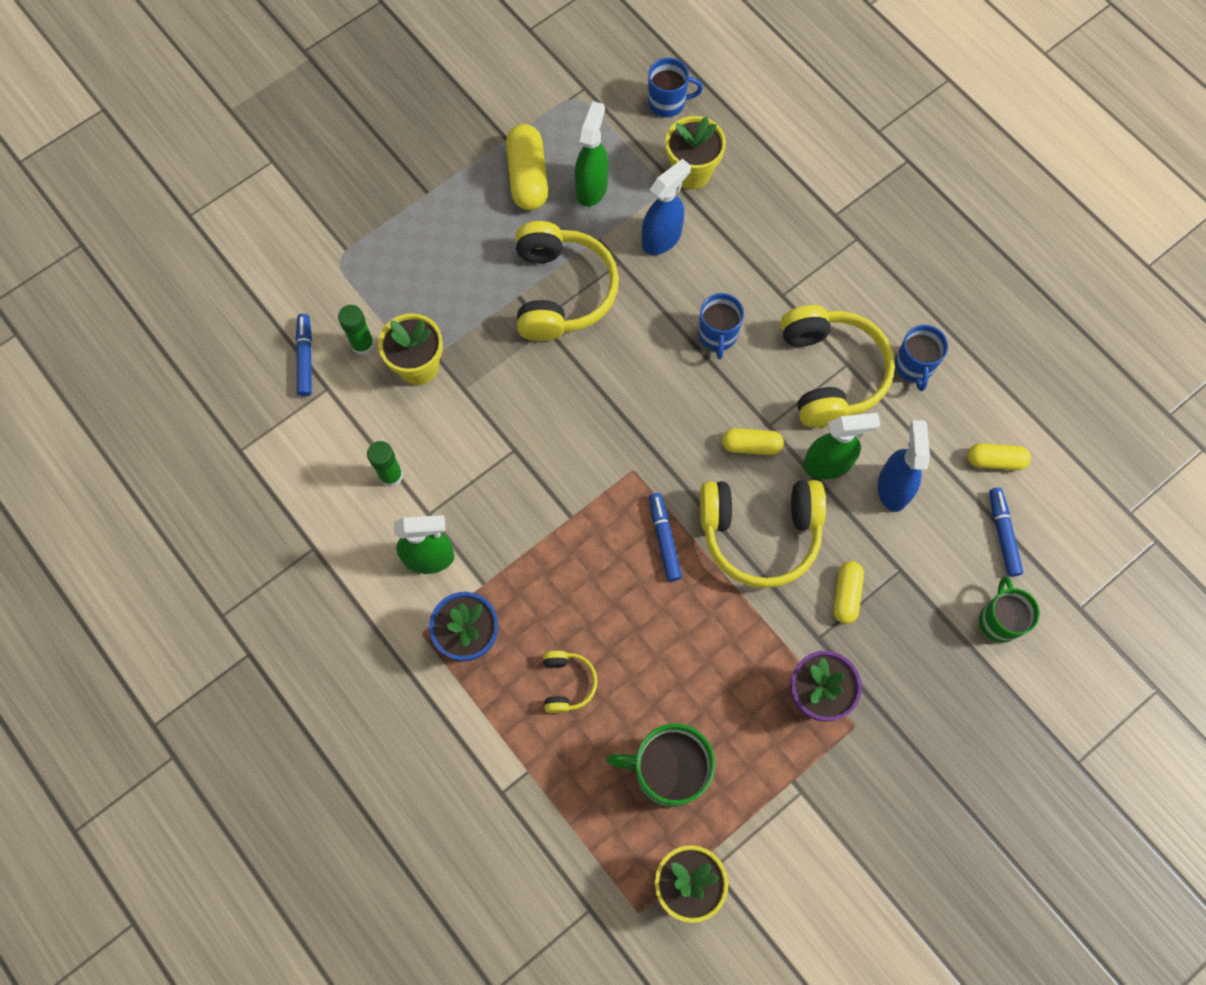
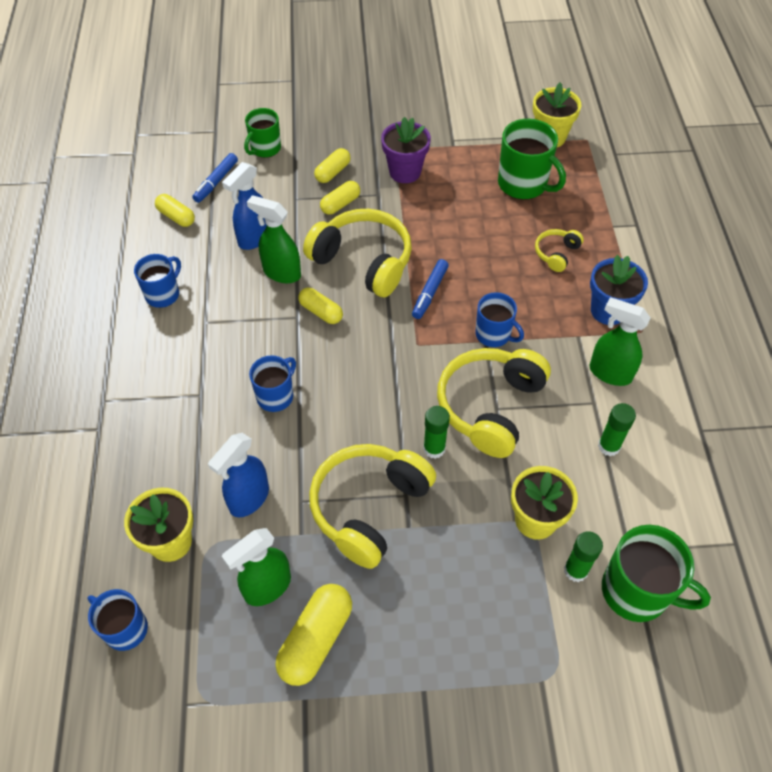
camera: 145 degrees left, 15 degrees down
(305, 358) = (637, 591): blue marker -> green mug
(544, 375) = (434, 449): none -> green glue stick
(567, 530) = (494, 334): none -> blue mug
(662, 238) = (248, 499): blue spray bottle -> blue spray bottle turned 45 degrees counterclockwise
(830, 373) = (222, 323): yellow headphones -> yellow headphones (490, 407)
(893, 637) = (333, 172): none -> yellow capsule

